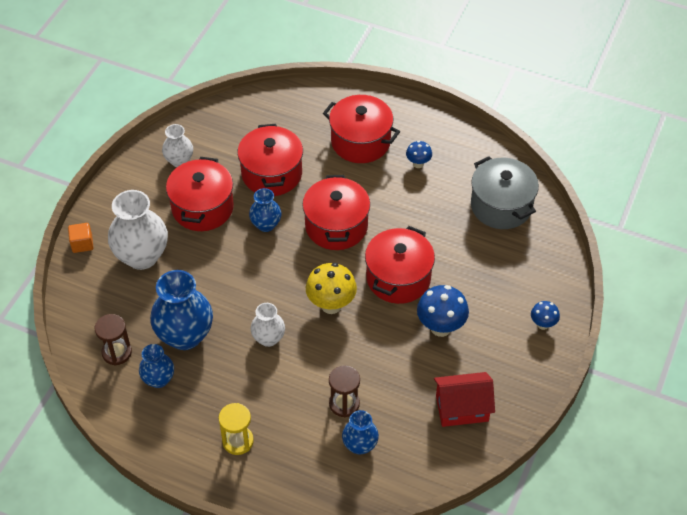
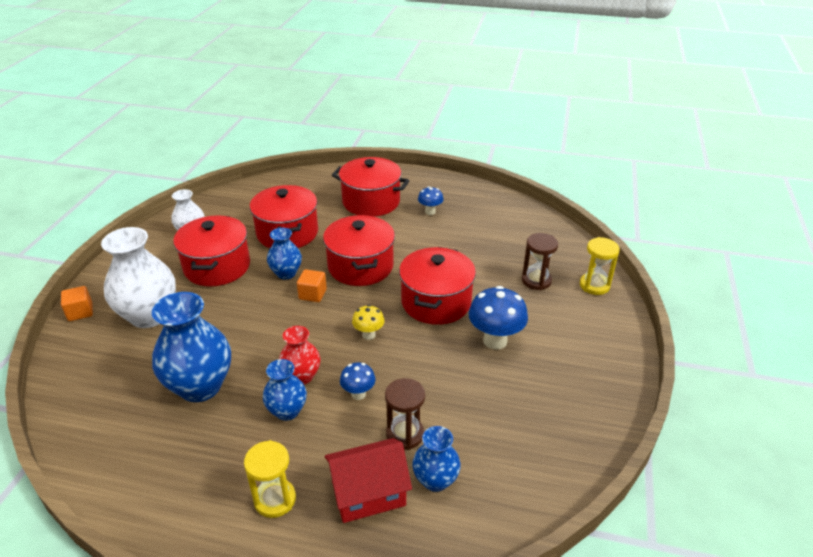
camera: 10 degrees left, 15 degrees down
(117, 352) = (113, 416): brown hourglass -> brown hourglass (536, 281)
(158, 379) = (167, 439): blue vase -> blue vase (287, 411)
(268, 338) = (302, 376): white vase -> red vase
(287, 253) = (312, 294): none -> orange cube
(331, 305) = (368, 335): yellow mushroom -> yellow mushroom, size x0.56
(462, 408) = (547, 419): red house -> red house (368, 493)
(501, 206) = (520, 233): grey pot -> none
(543, 324) = (602, 324): blue mushroom -> blue mushroom (358, 394)
(552, 280) = (594, 285): none -> yellow hourglass

